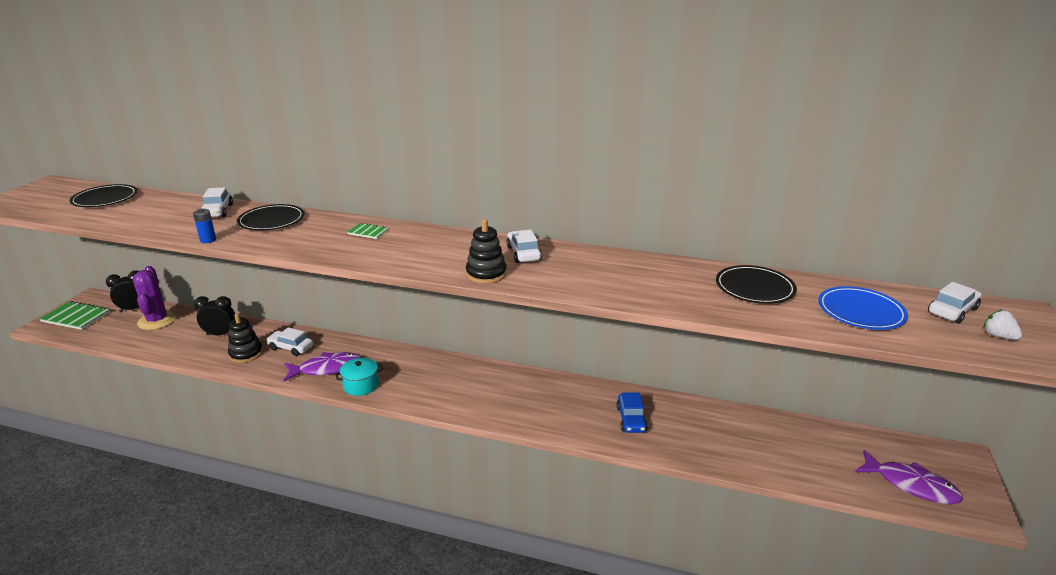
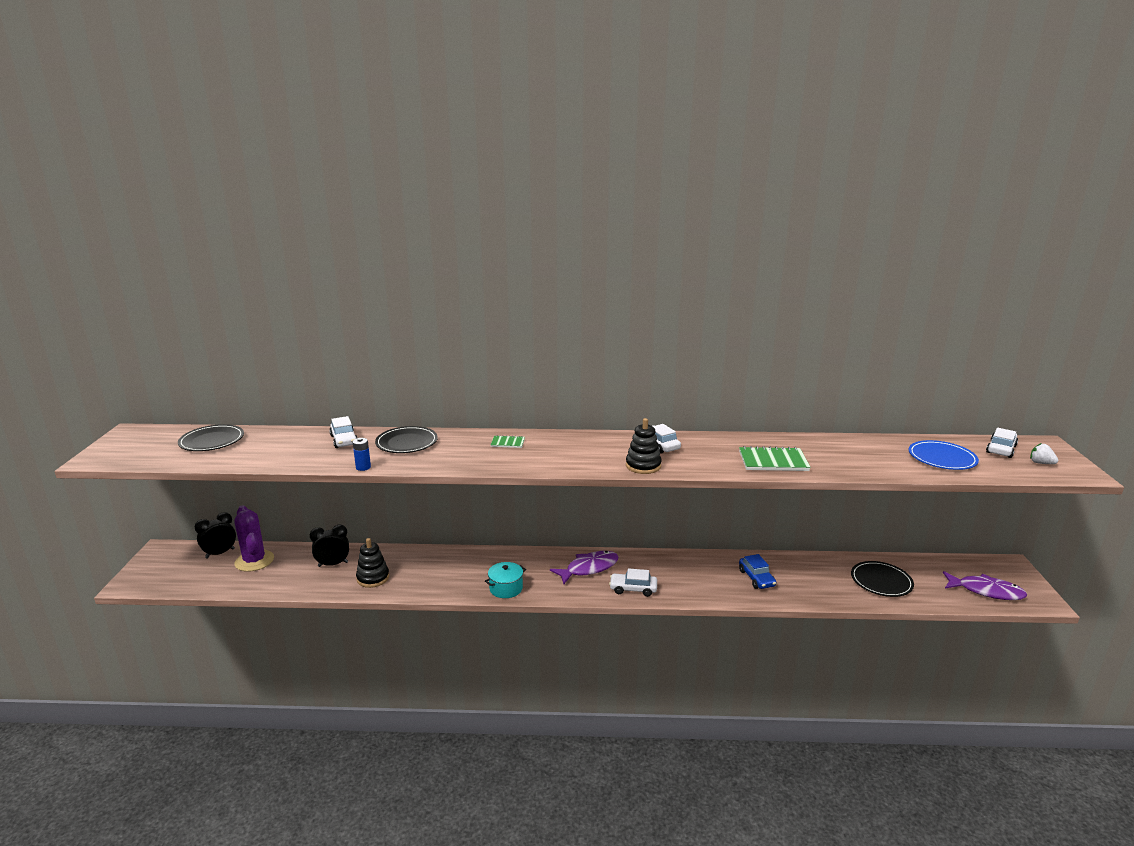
camera: 15 degrees left, 5 degrees down
(76, 317) = (160, 570): green notebook -> green notebook (773, 461)
(290, 347) = (414, 566): white car -> white car (633, 589)
(327, 369) = (463, 579): purple fish -> purple fish (589, 568)
(754, 288) = (857, 450): black plate -> black plate (881, 581)

